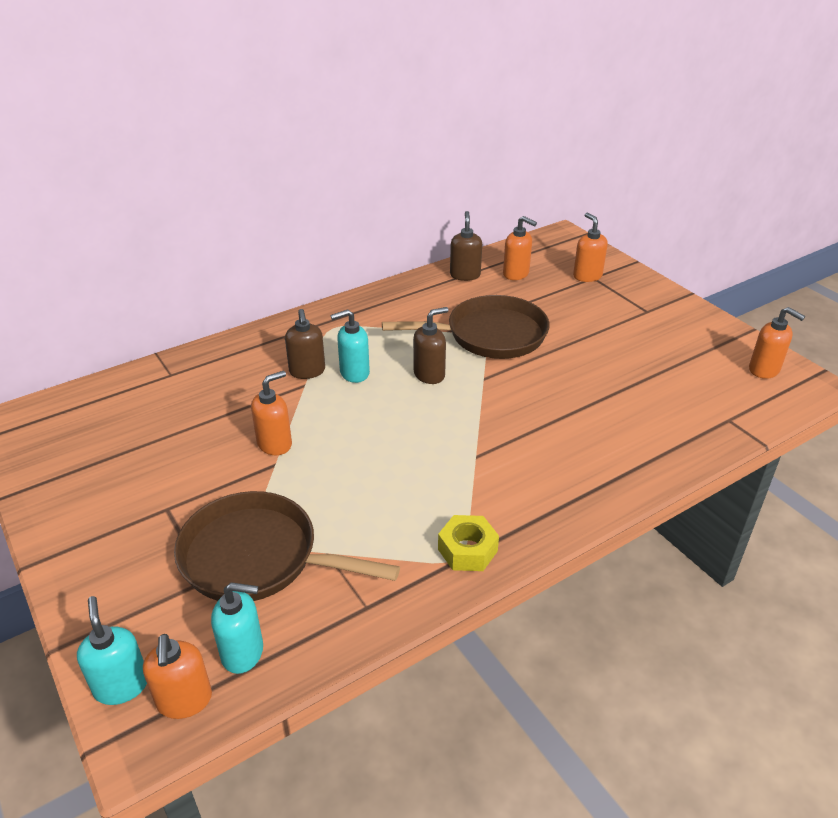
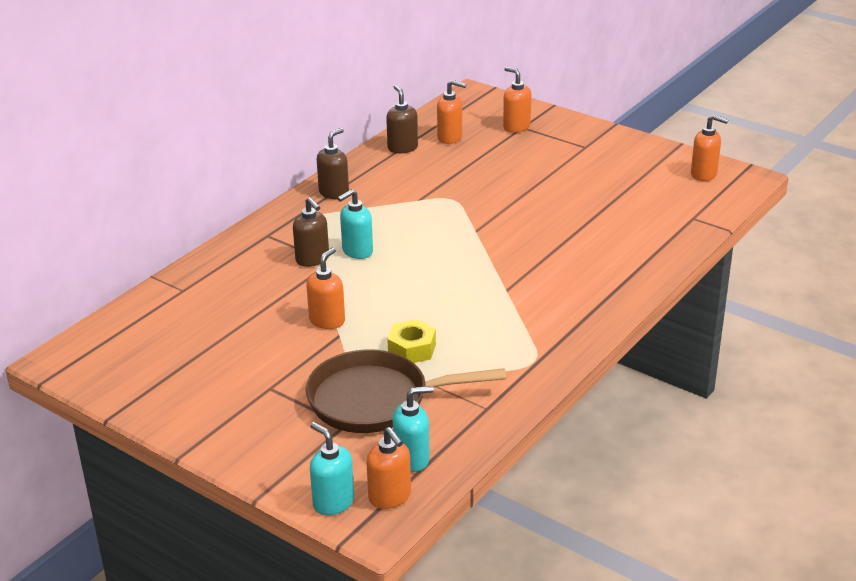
camera: 20 degrees left, 5 degrees down
(429, 374) = (426, 238): brown soap dispenser -> brown soap dispenser (334, 193)
(467, 550) = (540, 354): yellow nut -> yellow nut (412, 349)
(489, 335) = (458, 195): brown pan -> none

